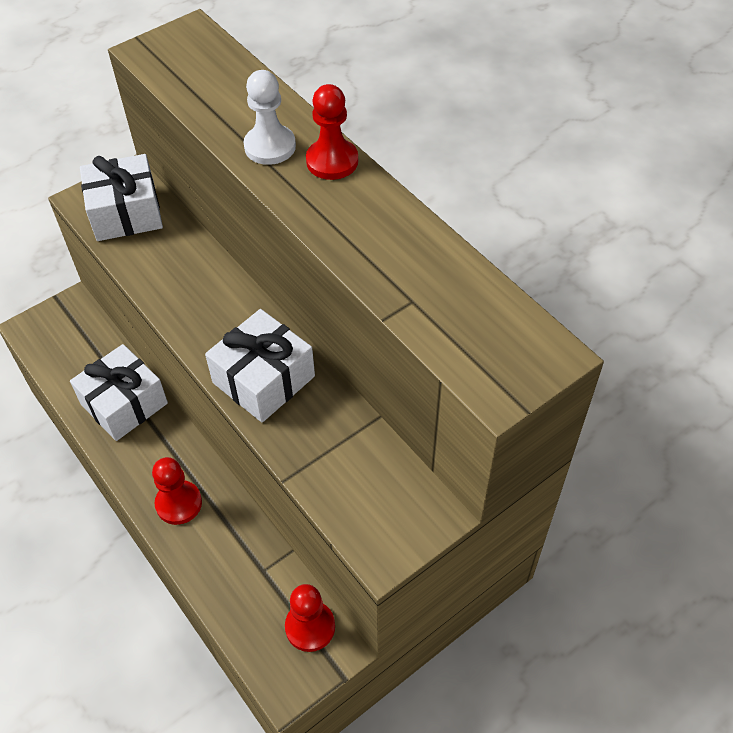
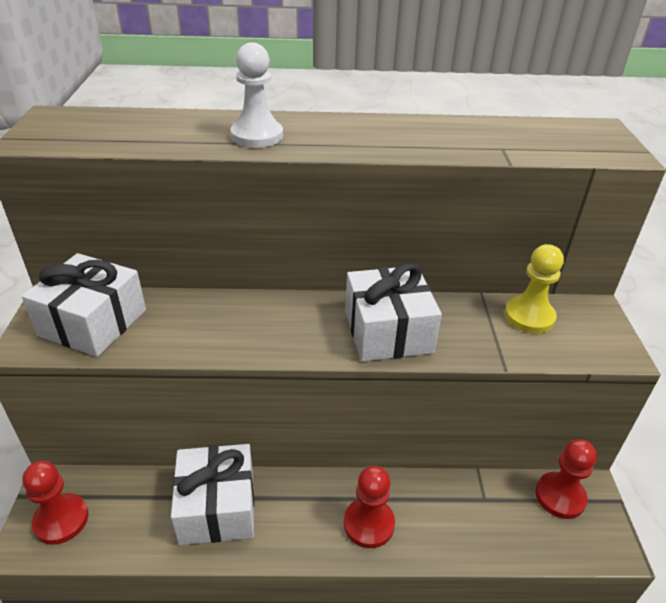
camera: 55 degrees left, 15 degrees down
(332, 161) = (314, 122): red pawn -> red pawn (61, 520)
(374, 467) = (529, 316): none -> yellow pawn

